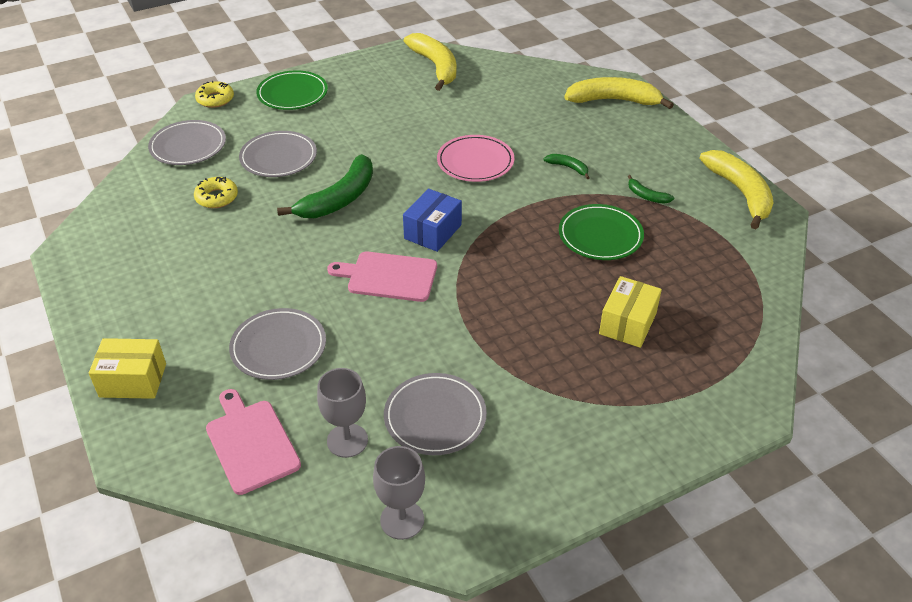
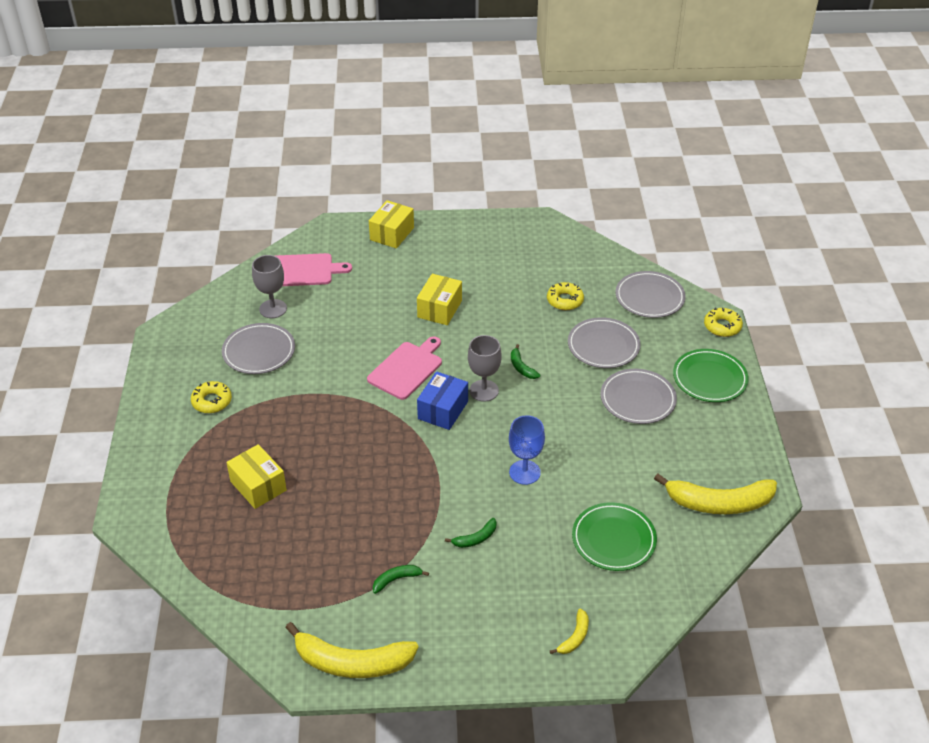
camera: 115 degrees right, 0 degrees up
(274, 284) = (439, 309): none -> yellow box
(278, 347) = (374, 298): grey plate -> grey plate (638, 399)
(339, 199) = (521, 367): green banana -> green banana, size x0.46
(402, 520) = (199, 315): grey goblet -> grey goblet (484, 390)
(433, 232) = (443, 410): blue box -> blue box turned 60 degrees clockwise
(475, 162) = (524, 472): pink plate -> blue goblet
(545, 422) = (212, 401): none -> yellow donut
(600, 235) = (366, 517): green plate -> green plate (613, 539)
(613, 100) = (574, 637): yellow banana -> yellow banana, size x0.46

